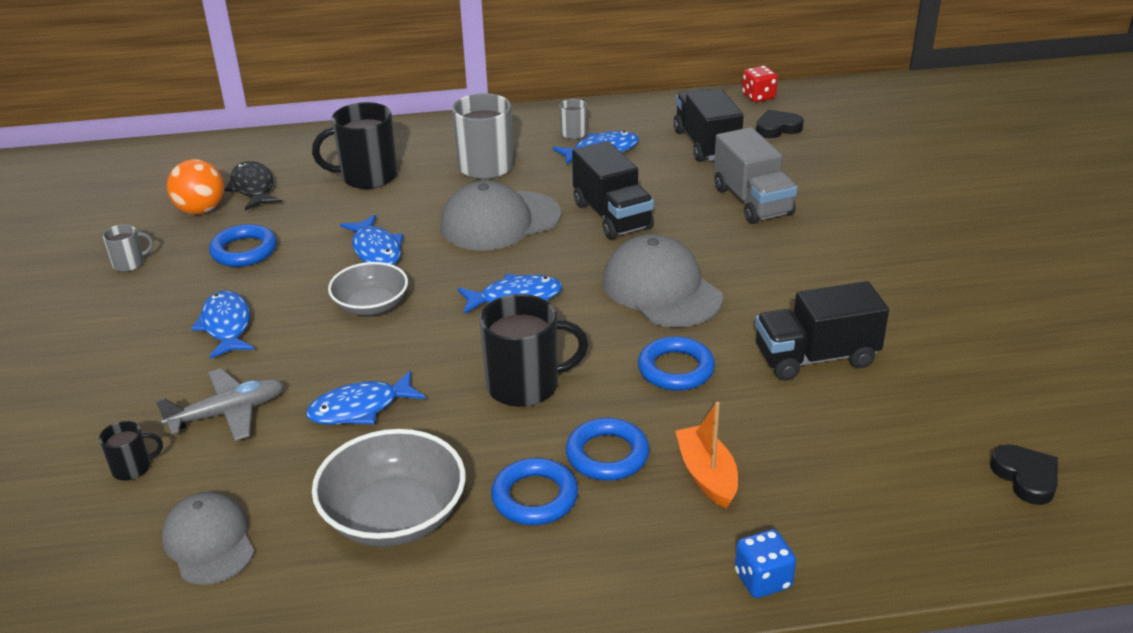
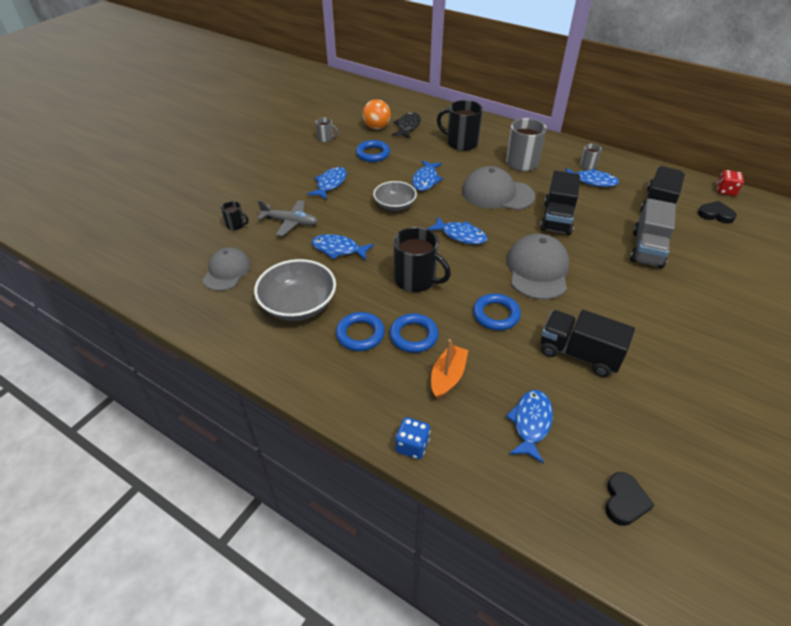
camera: 40 degrees right, 10 degrees up
(855, 463) = (531, 423): none -> blue fish

